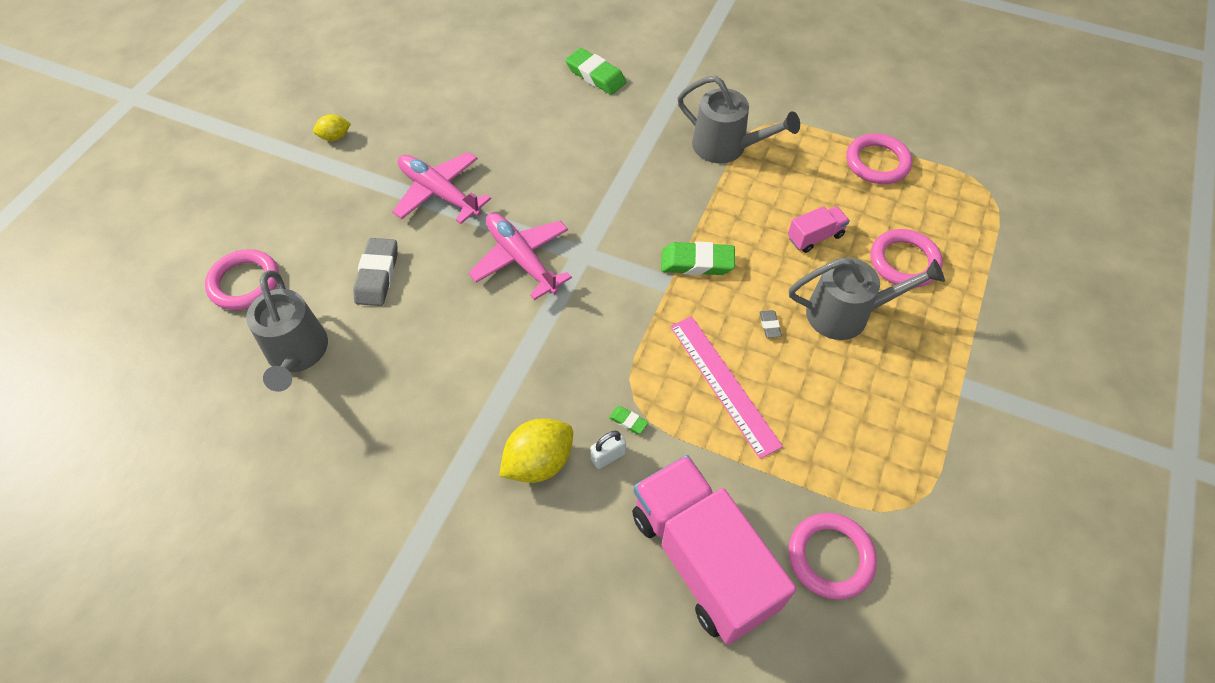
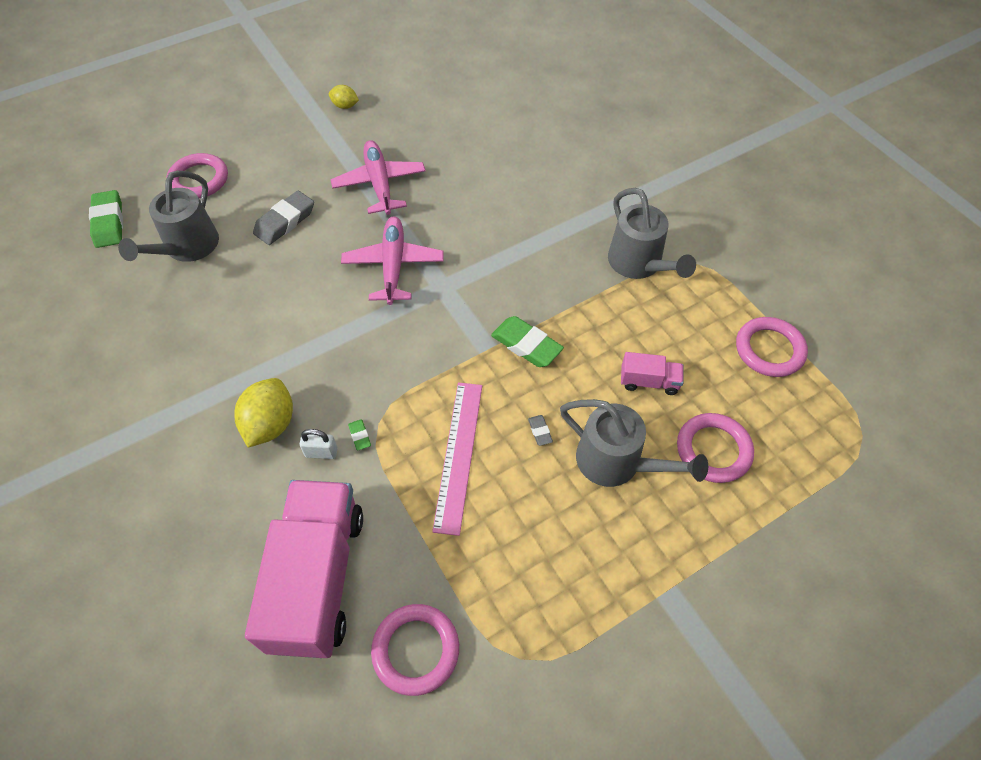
camera: 35 degrees right, 0 degrees up
(539, 462) = (270, 424): yellow lemon -> yellow lemon turned 75 degrees counterclockwise
(595, 75) = (580, 151): green eraser -> green eraser (109, 223)
(769, 325) = (540, 431): grey eraser -> grey eraser turned 45 degrees counterclockwise

